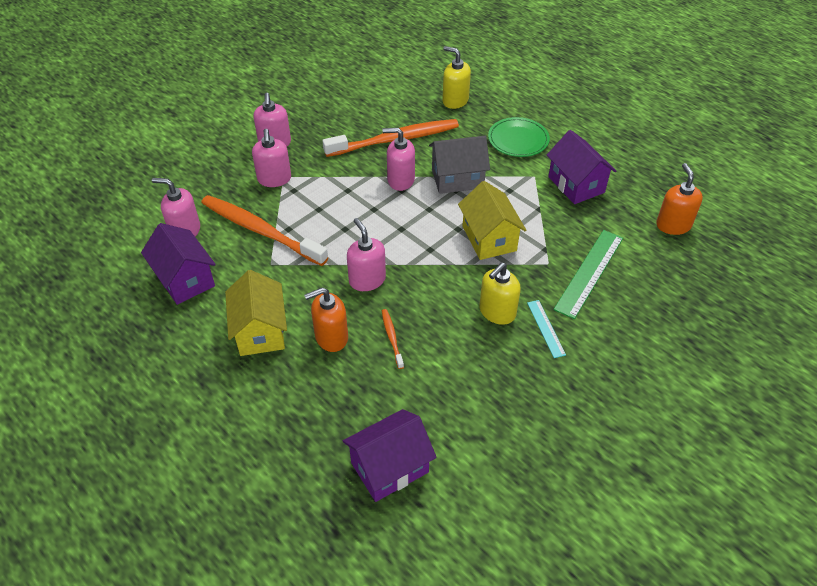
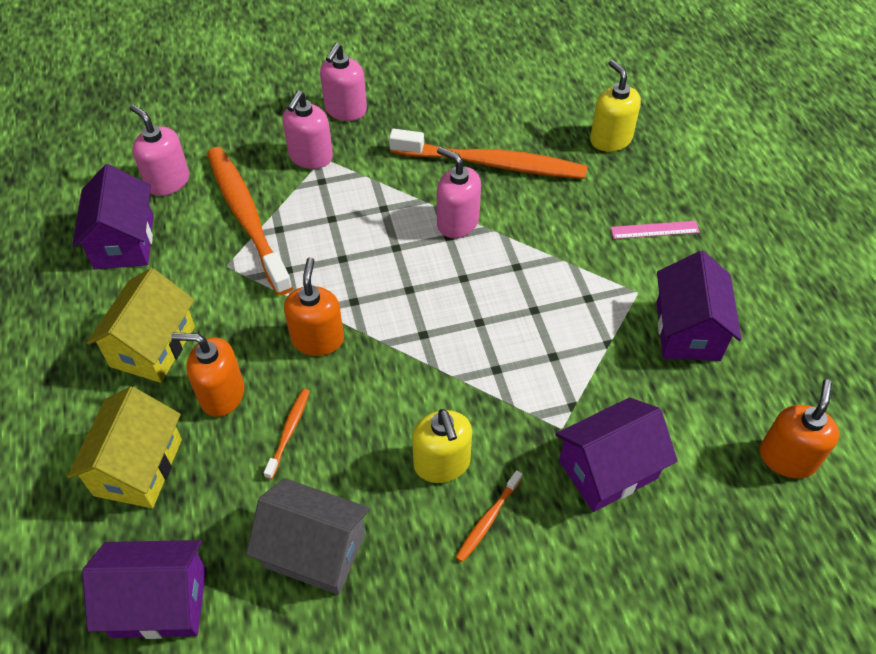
camera: 30 degrees right, 5 degrees up
(367, 280) = (318, 339): pink soap dispenser -> orange soap dispenser
(457, 179) = (531, 251): grey house -> grey house (314, 550)
(489, 238) = (509, 354): yellow house -> yellow house (138, 467)
(497, 312) = (442, 463): yellow soap dispenser -> yellow soap dispenser turned 90 degrees counterclockwise
(518, 140) = (654, 230): green plate -> pink ruler
(546, 328) = (488, 520): turquoise ruler -> orange toothbrush
(589, 273) = (608, 469): green ruler -> purple house

